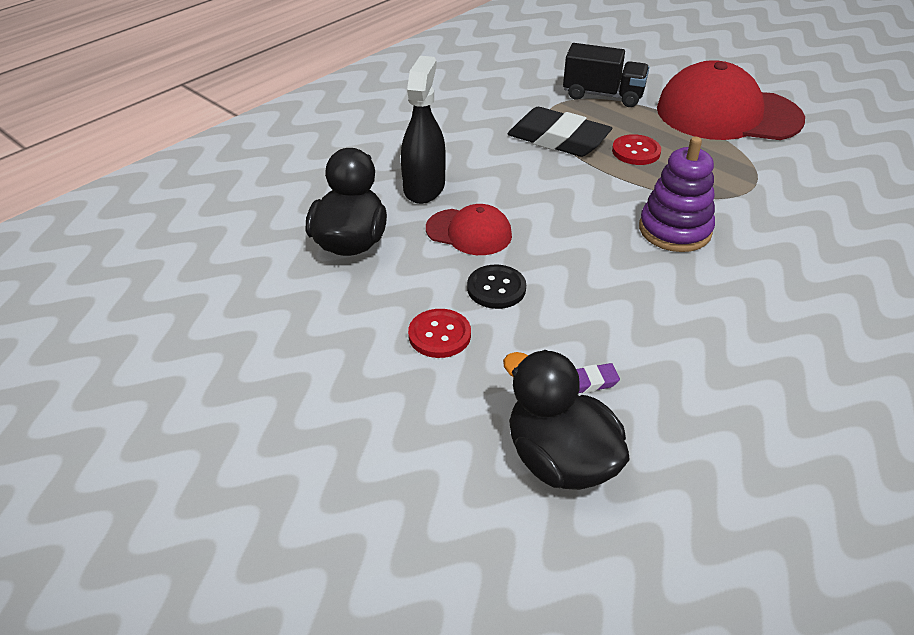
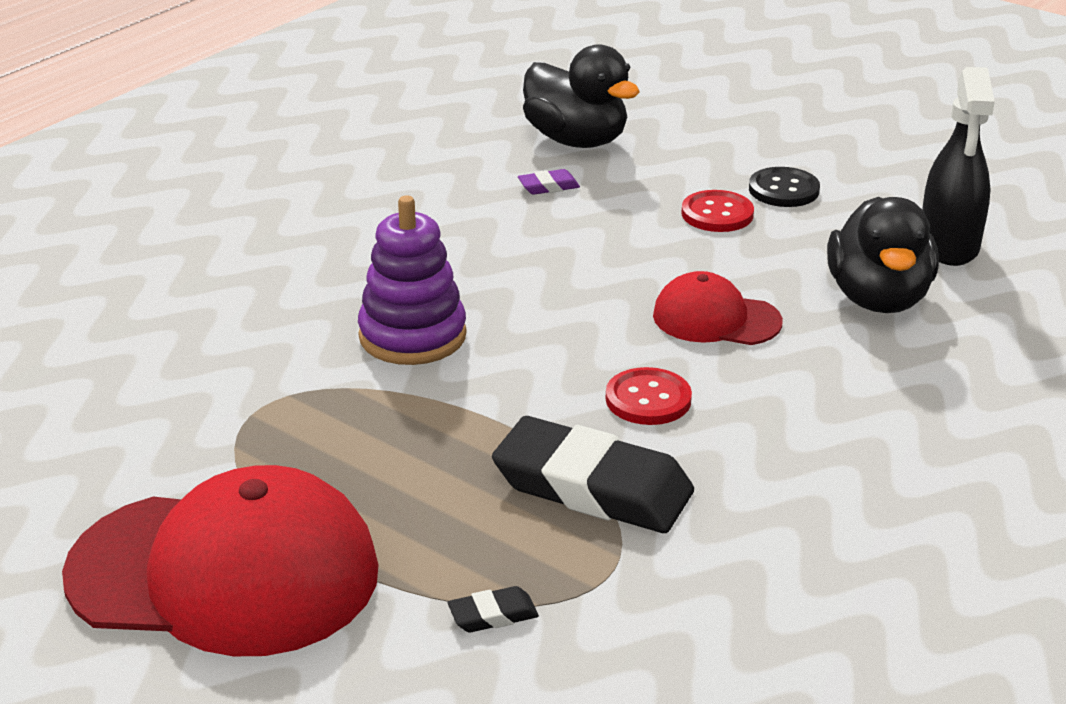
camera: 175 degrees right, 10 degrees down
(424, 187) = (810, 380): black spray bottle -> black spray bottle (949, 245)
(496, 288) = (662, 257): black button -> black button (783, 190)
(603, 95) = (493, 615): black truck -> black eraser
(636, 151) = (445, 467): red button -> red button (648, 399)

